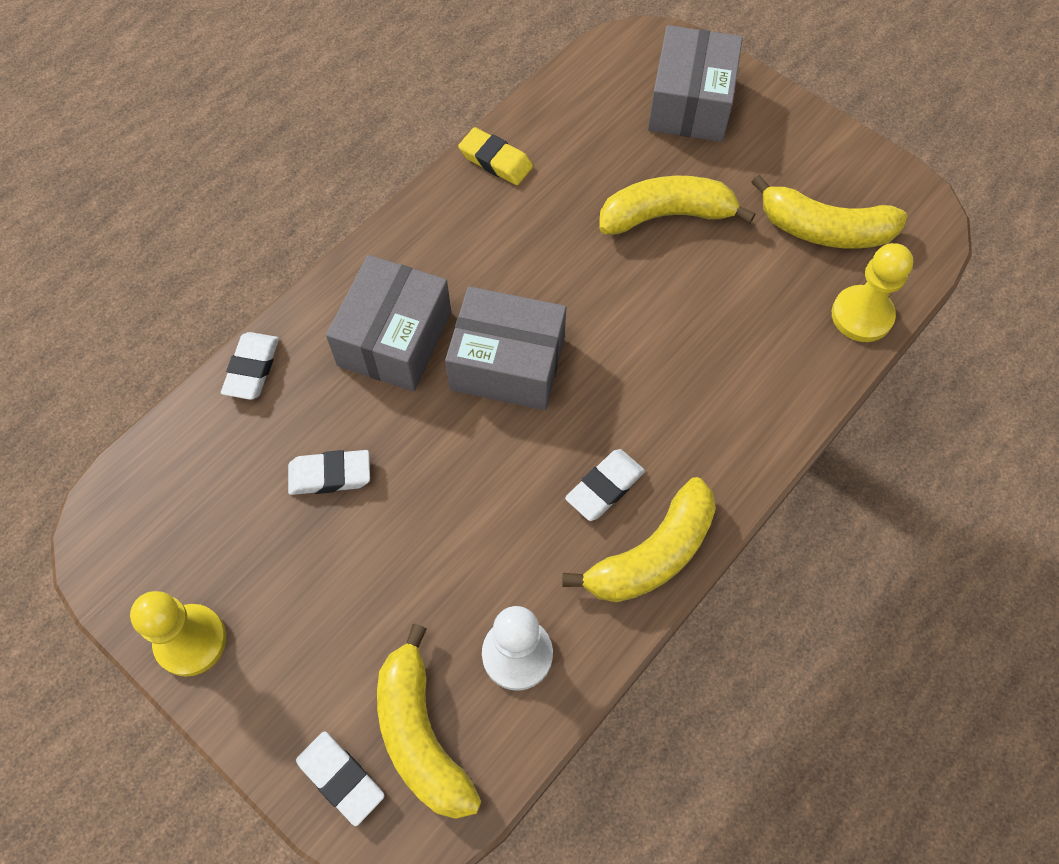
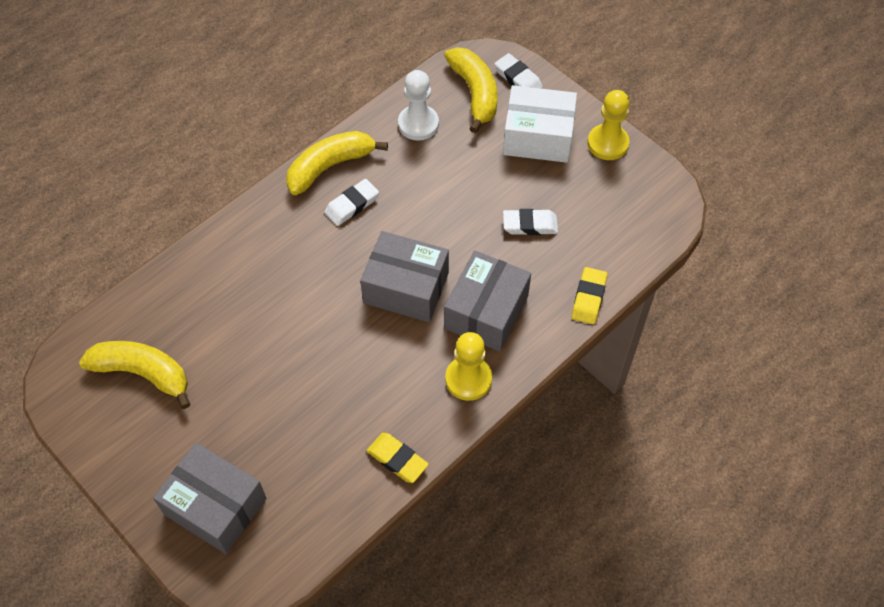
camera: 175 degrees left, 5 degrees down
(252, 369) = (588, 298): white eraser -> yellow eraser
(310, 645) = (538, 137): none -> white box
(666, 215) = (264, 396): yellow banana -> none
(690, 103) = (215, 506): grey box -> grey box turned 75 degrees counterclockwise
(862, 315) = (142, 303): yellow pawn -> yellow pawn (468, 379)

